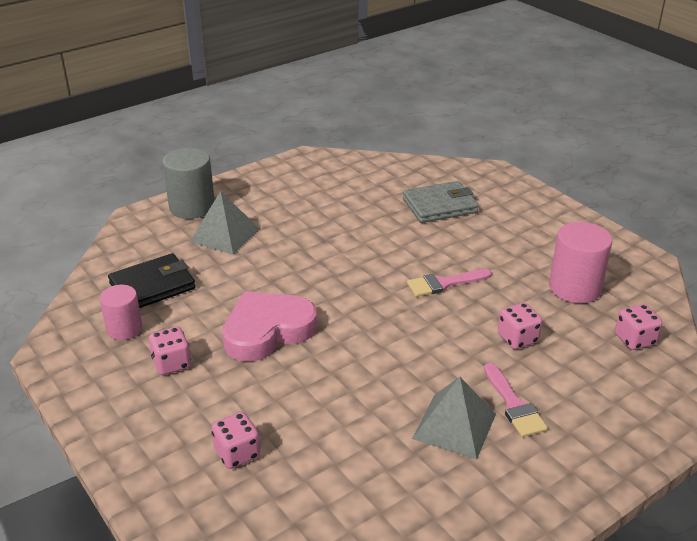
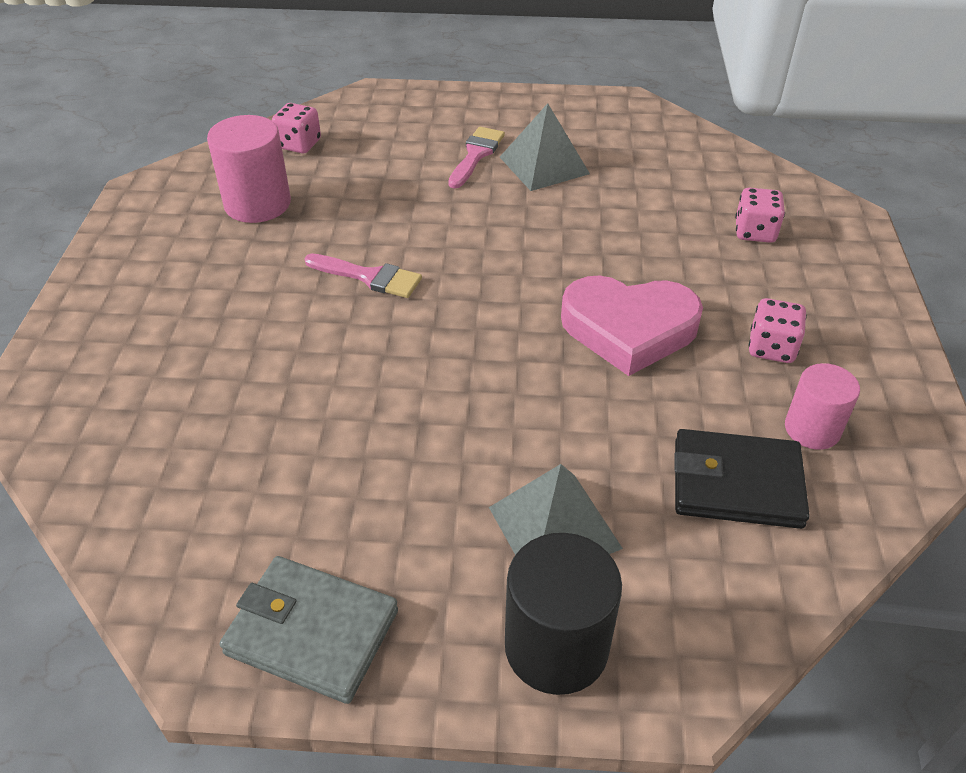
camera: 140 degrees left, 10 degrees up
(192, 207) = (556, 647): grey cylinder -> black cylinder
(439, 206) = (197, 385): grey wallet -> grey wallet (312, 632)
(517, 338) = (390, 193): pink dice -> none

